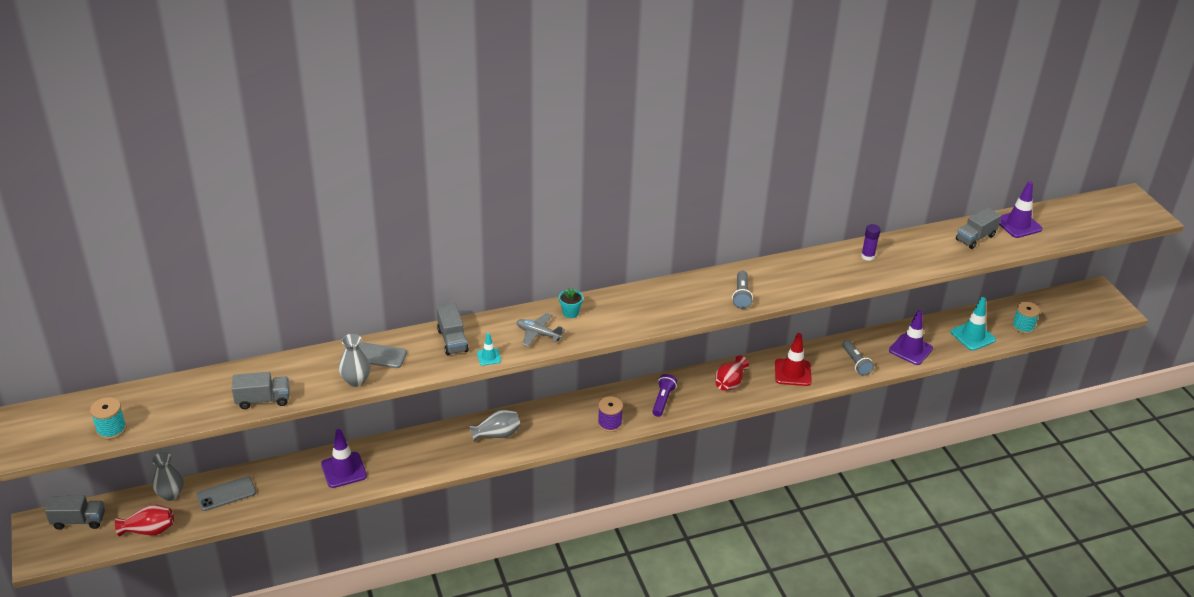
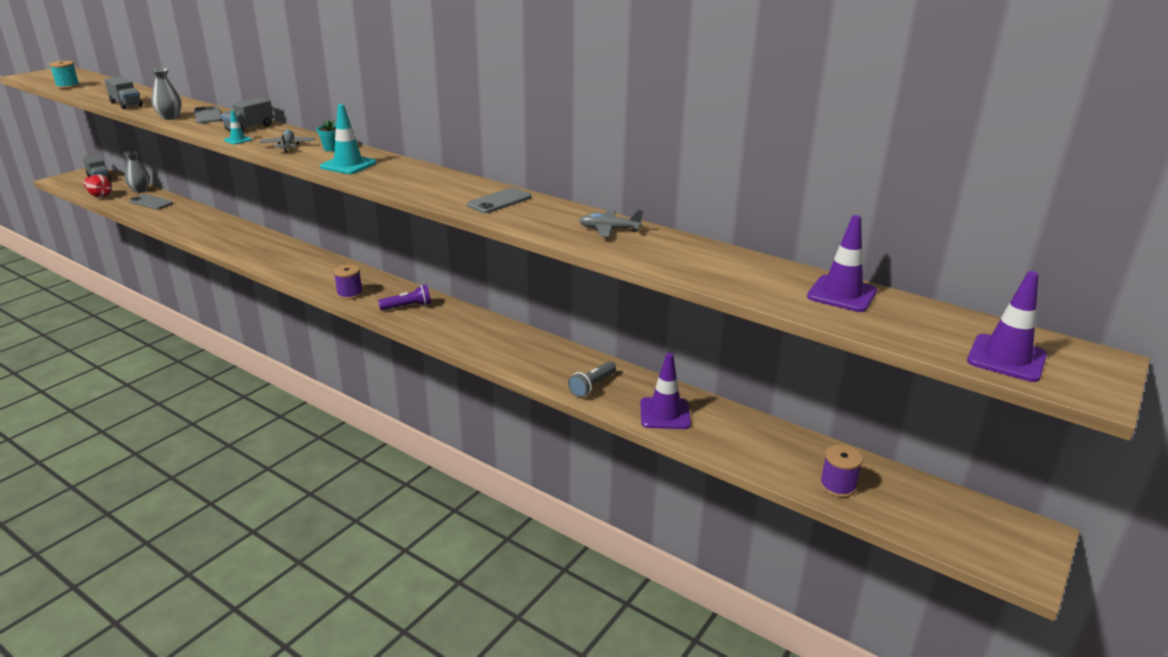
camera: 55 degrees right, 10 degrees down
(344, 470) = (203, 224): purple traffic cone -> purple traffic cone (1006, 358)
(497, 434) = (291, 258): grey vase -> none
(729, 383) = (471, 329): red vase -> none
(741, 295) = (444, 194): grey flashlight -> none
(777, 278) = (499, 201): none -> grey phone
(792, 372) = (528, 355): red traffic cone -> none
(867, 256) = (609, 230): purple glue stick -> grey plane
(972, 336) = (756, 451): turquoise traffic cone -> turquoise traffic cone (348, 165)
(975, 238) = (757, 275): grey truck -> none
(1023, 327) = (837, 486): turquoise spool -> purple spool

